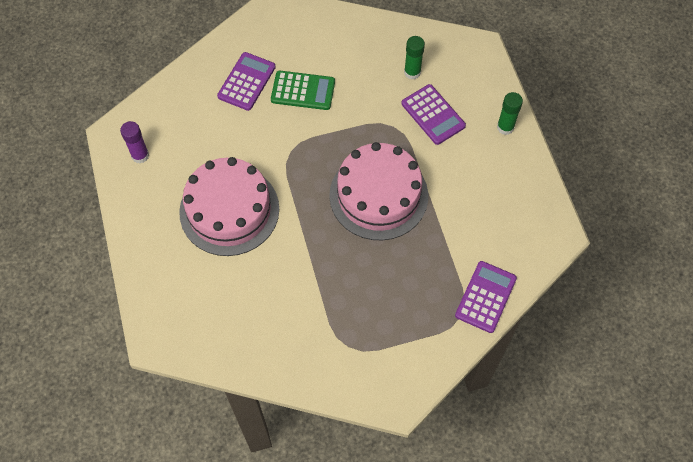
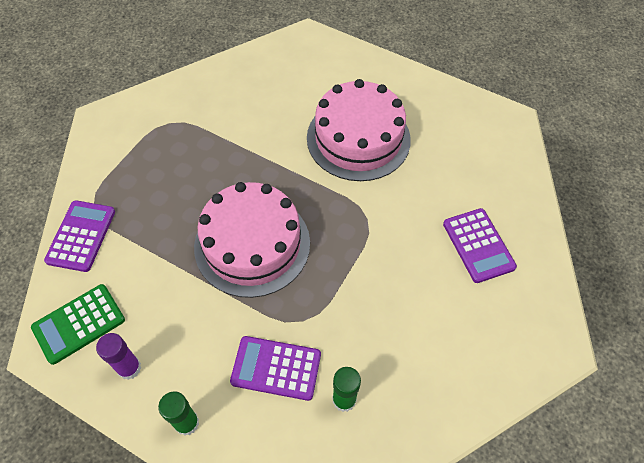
camera: 135 degrees right, 5 degrees down
(140, 155) = (472, 121): purple glue stick -> purple glue stick (129, 368)
(303, 91) = (422, 281): green calculator -> green calculator (79, 324)
(485, 297) = (81, 236): purple calculator -> purple calculator turned 150 degrees counterclockwise

